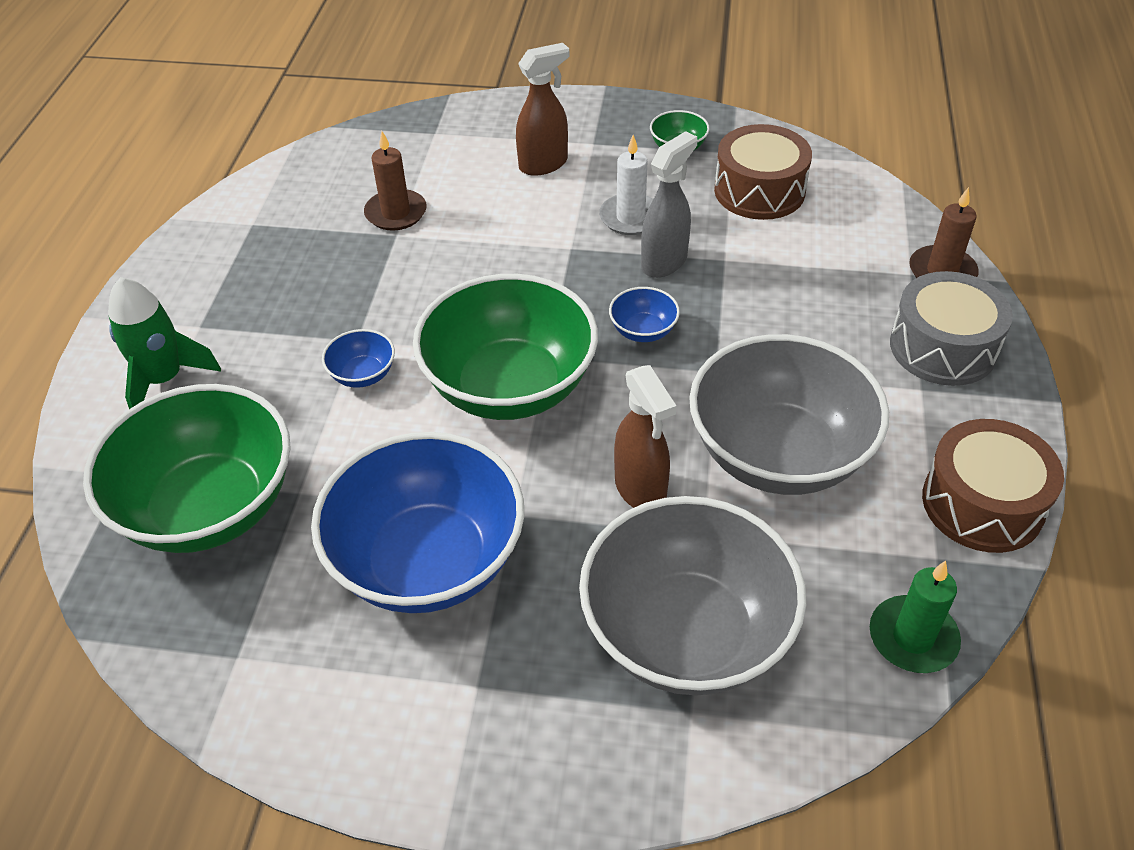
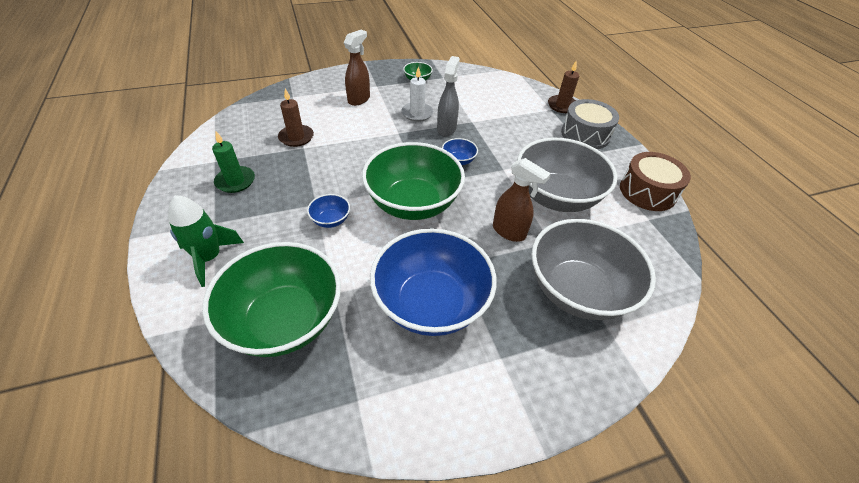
camera: 30 degrees left, 0 degrees up
(759, 191) = (466, 90): brown drum -> none
(912, 637) = (666, 256): green candle -> green candle (235, 181)

